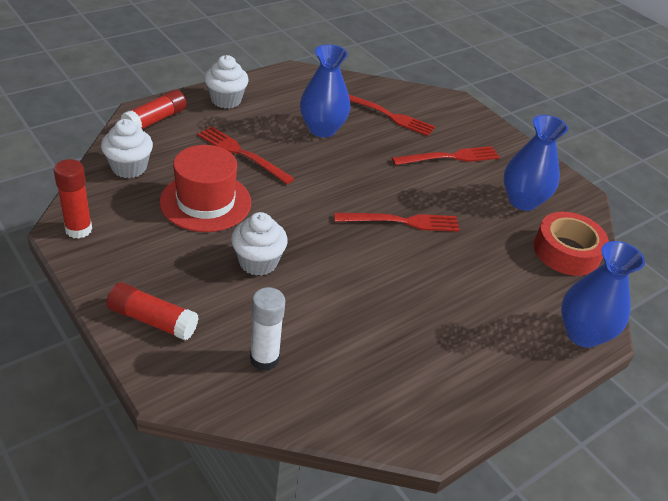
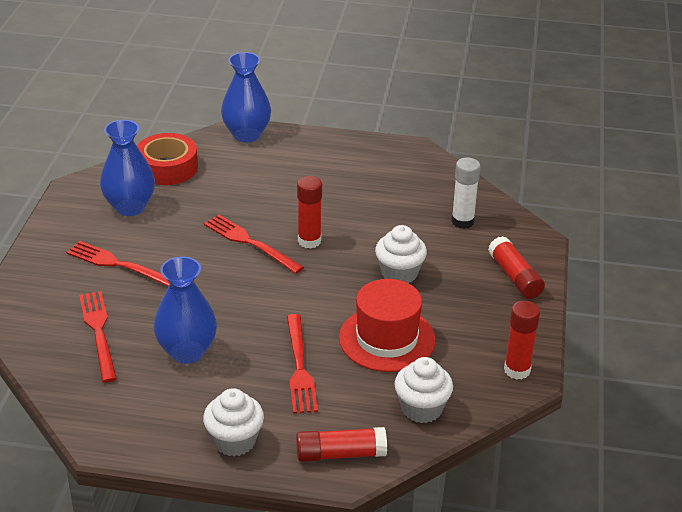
camera: 130 degrees left, 5 degrees down
(364, 250) = (309, 241): none -> red glue stick

